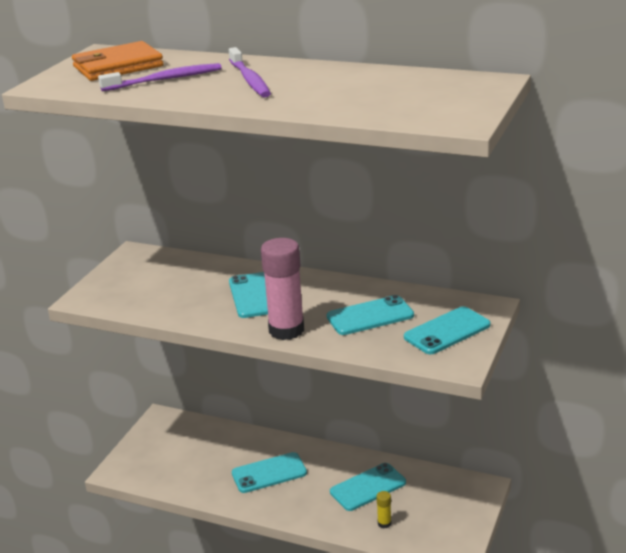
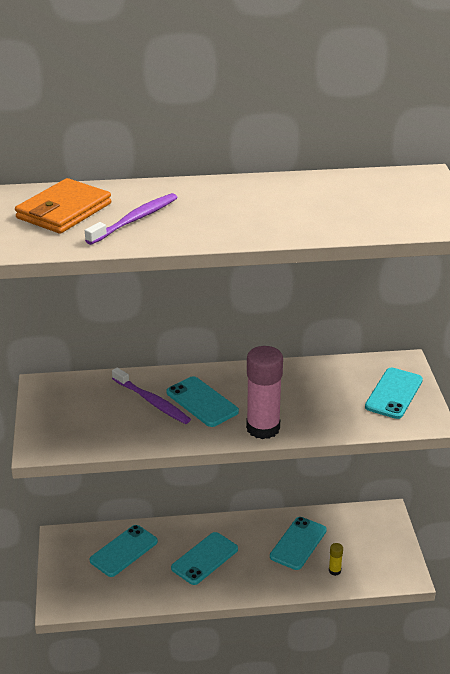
camera: 30 degrees left, 5 degrees up
(249, 80) = (217, 207): purple toothbrush -> purple toothbrush (152, 402)
(370, 316) = (320, 396): turquoise phone -> turquoise phone (123, 551)

